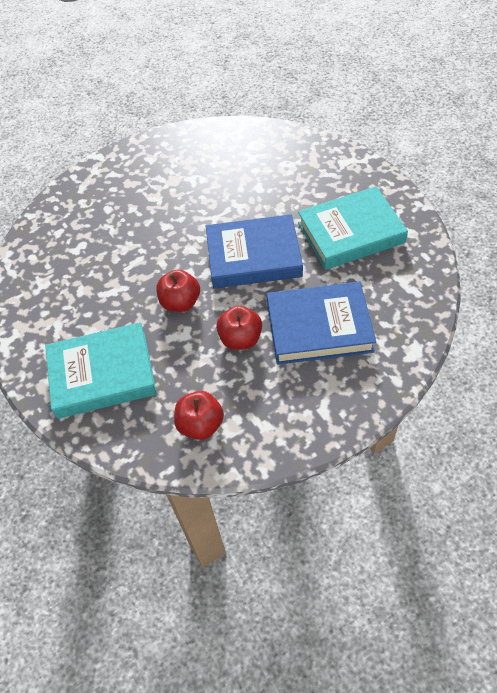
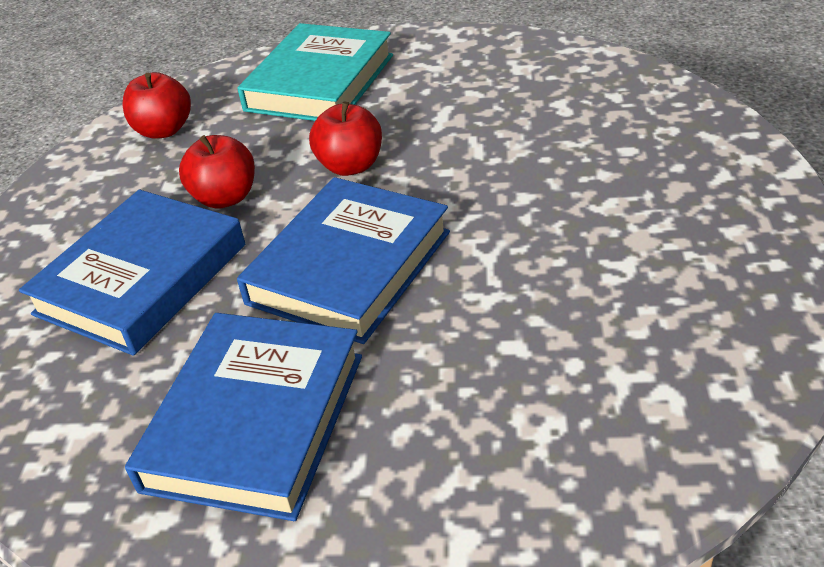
camera: 125 degrees right, 15 degrees down
(350, 233) = (256, 421): turquoise book -> blue book

